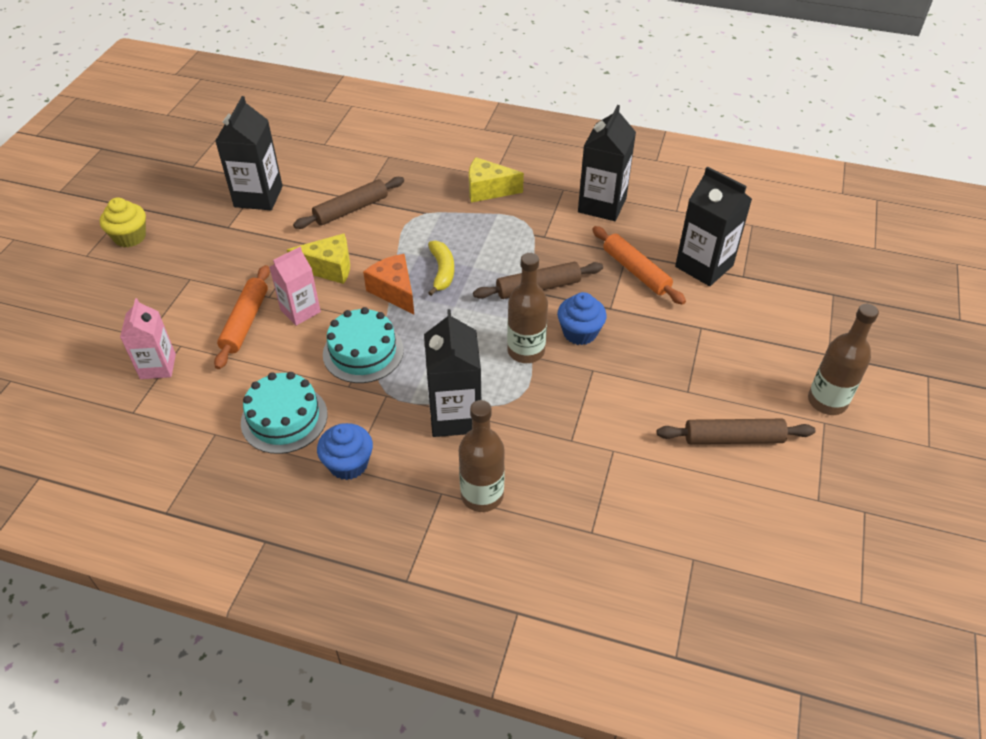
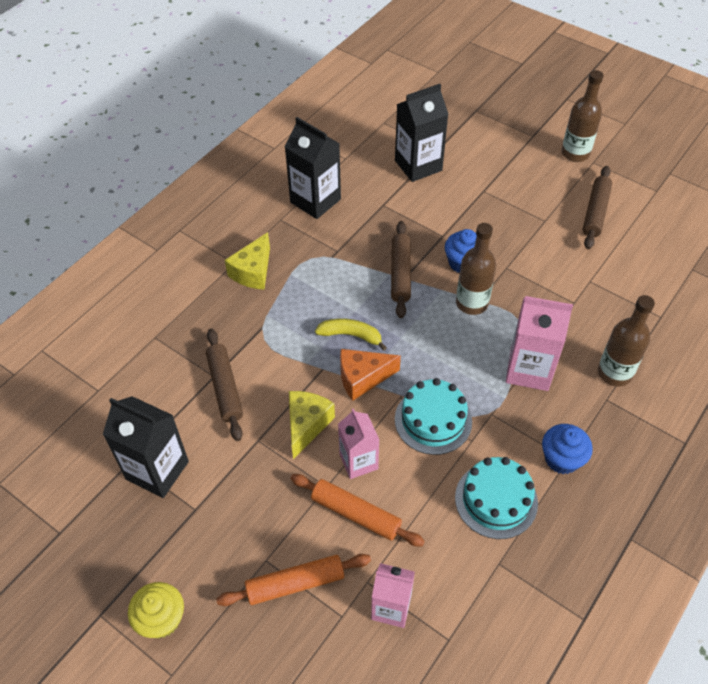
camera: 70 degrees left, 5 degrees up
(455, 416) = (529, 370): black carton -> pink carton
(636, 271) = (407, 206): orange rolling pin -> orange rolling pin (295, 583)

